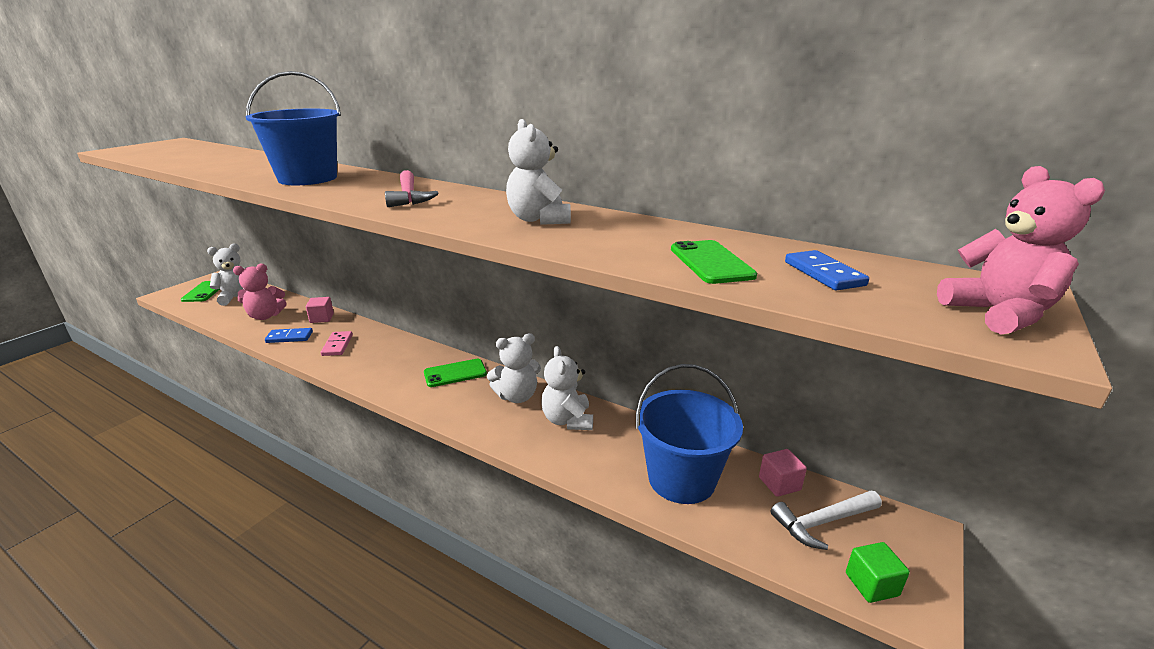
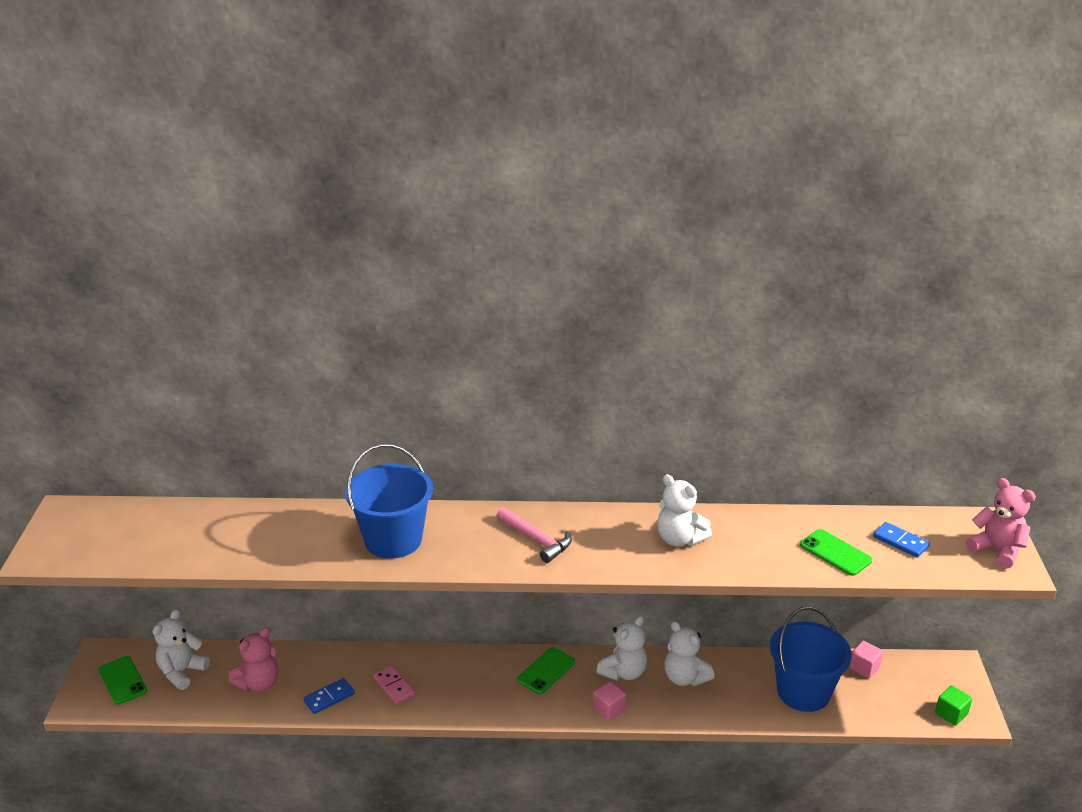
camera: 30 degrees left, 5 degrees up
(322, 318) = (328, 661): pink cube -> pink cube (608, 709)
(823, 522) = (905, 685): white hammer -> none

